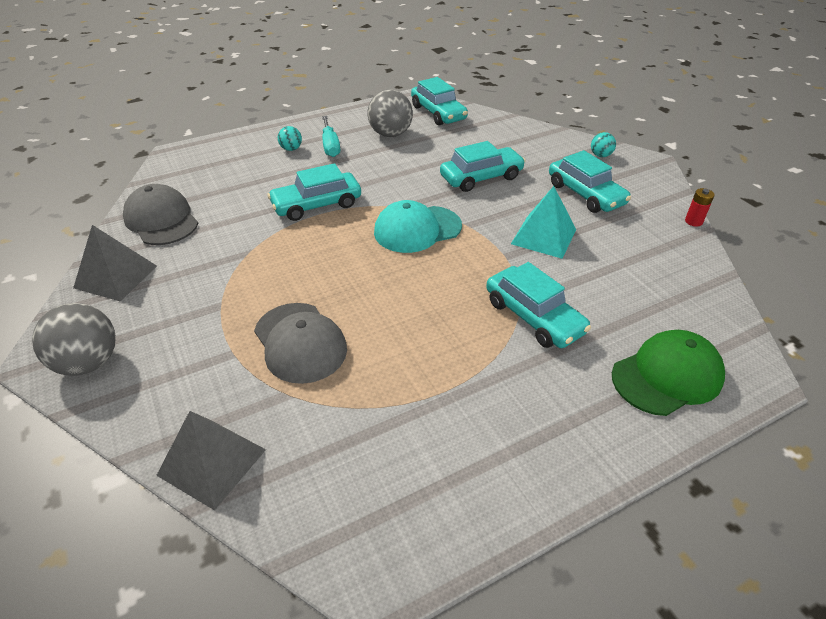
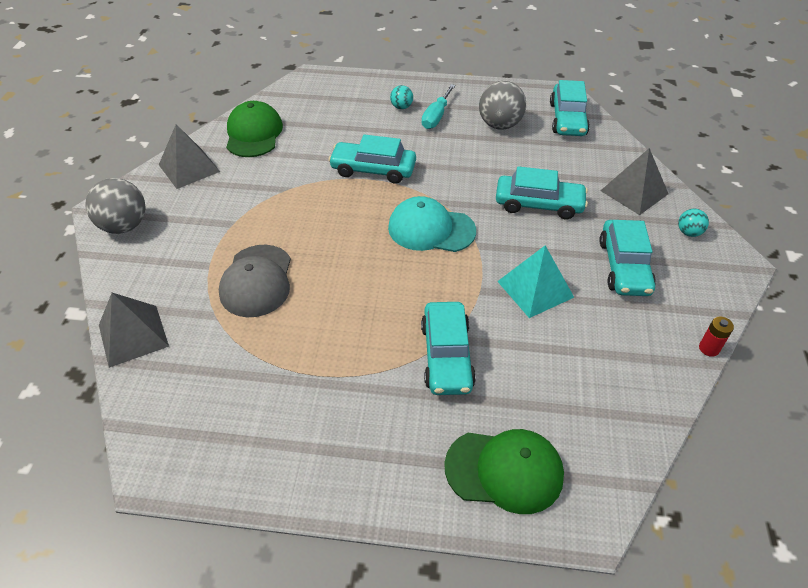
camera: 35 degrees right, 5 degrees up
(161, 220) = (254, 133): grey cap -> green cap
(538, 144) = (634, 192): none -> grey pyramid

